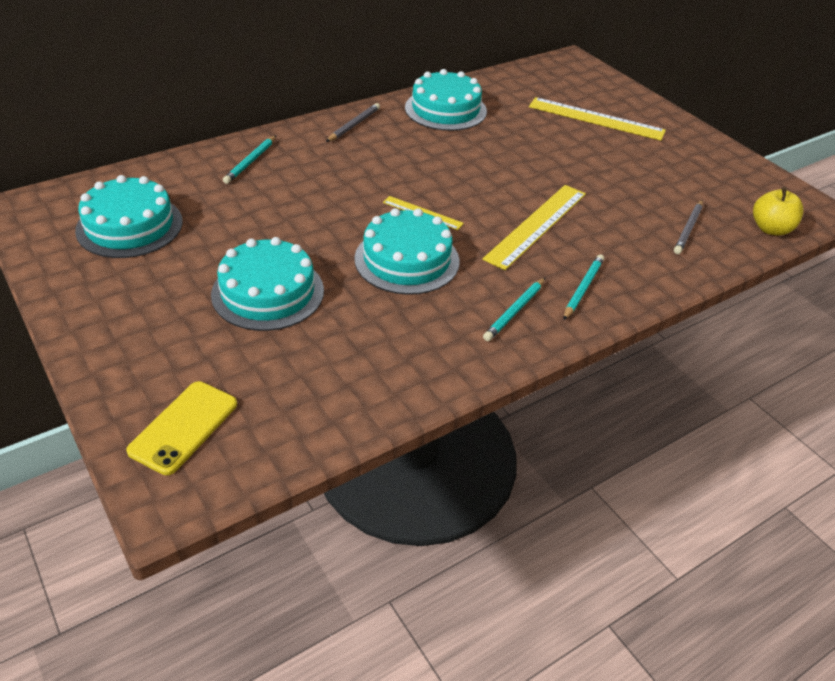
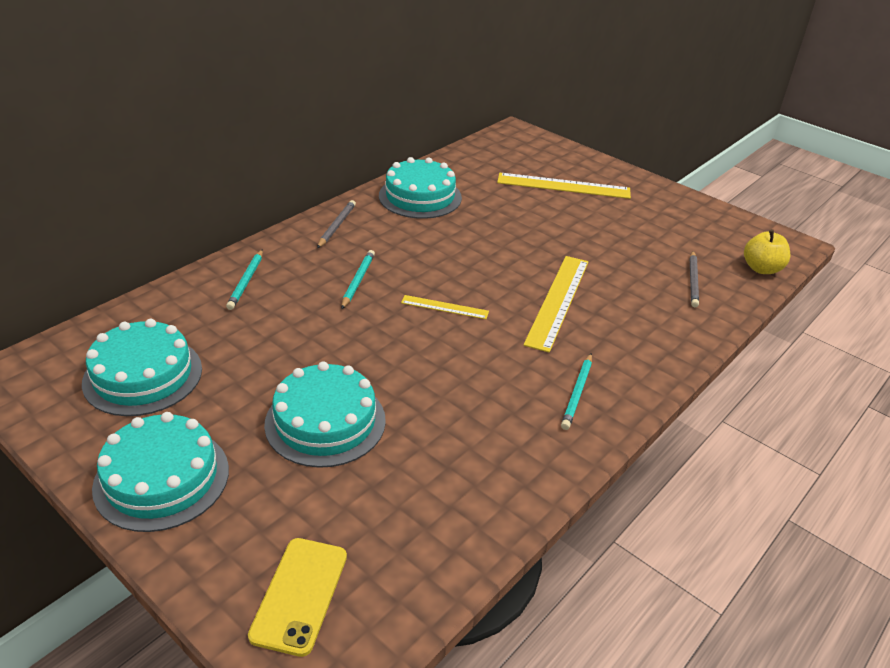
camera: 15 degrees left, 5 degrees down
(407, 260) = (451, 359): turquoise cake -> turquoise cake (162, 478)
(583, 288) = (629, 357): turquoise pencil -> turquoise pencil (358, 281)

